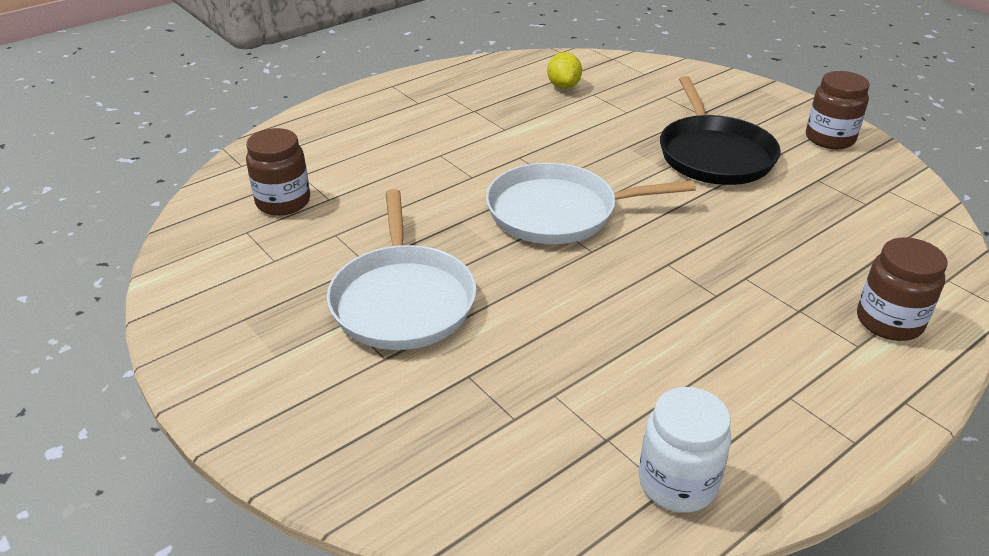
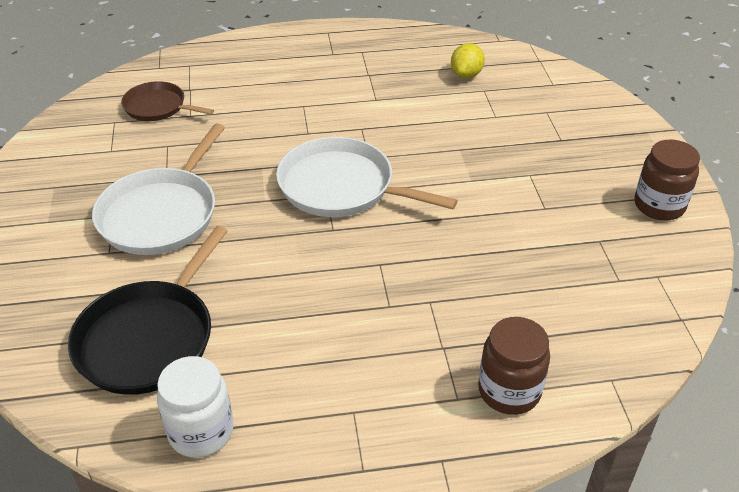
camera: 30 degrees right, 5 degrees up
(283, 202) = (158, 107): brown jar -> brown pan
(714, 154) = (529, 182): black pan -> black pan (149, 338)

